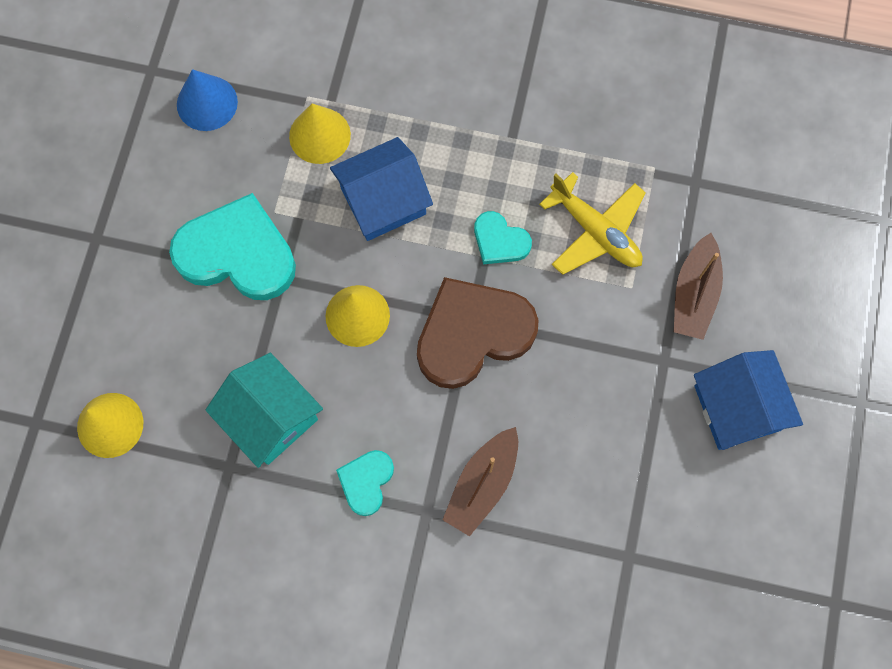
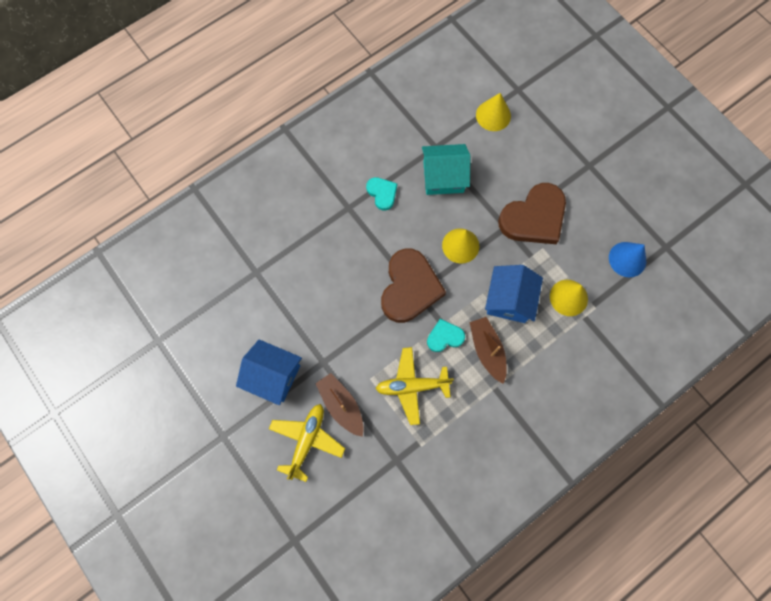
camera: 130 degrees right, 0 degrees up
(237, 253) = (534, 217): turquoise heart -> brown heart
(482, 484) = (339, 238): brown boat -> brown boat (487, 350)
(770, 299) = (307, 440): none -> yellow plane

